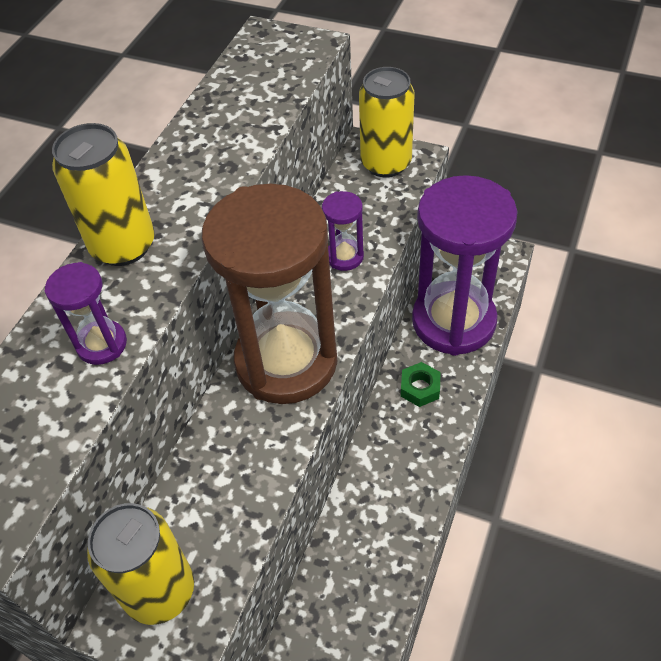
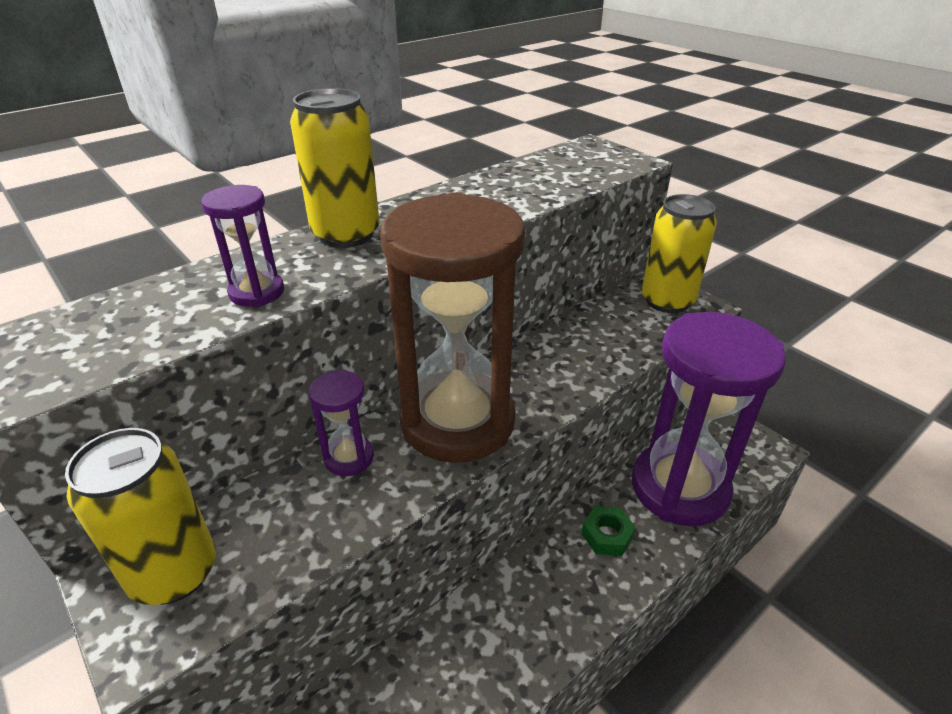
camera: 25 degrees right, 15 degrees down
(344, 257) = (577, 358): purple hourglass -> purple hourglass (349, 458)

